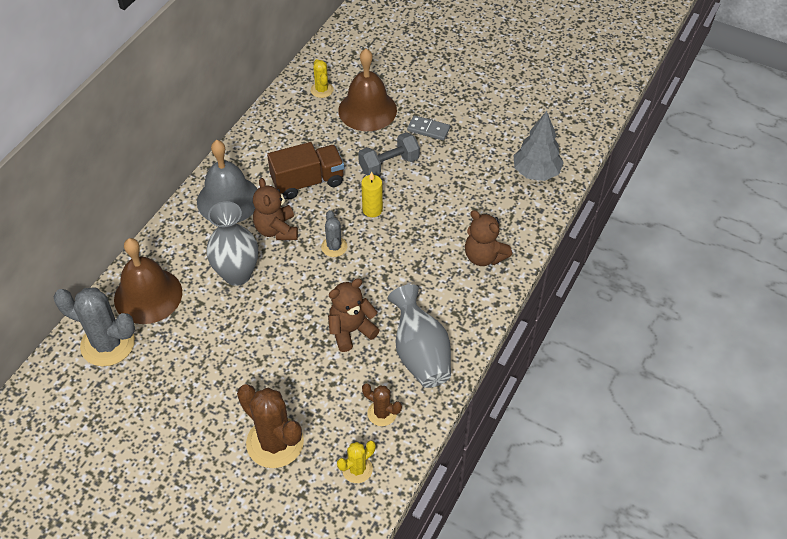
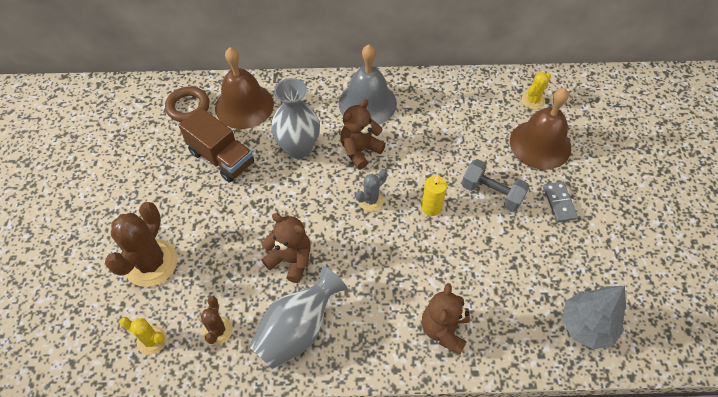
camera: 60 degrees right, 5 degrees up
(108, 344) = (188, 107): grey cactus -> brown ring
(308, 182) = (425, 144): brown truck -> brown truck (221, 158)

